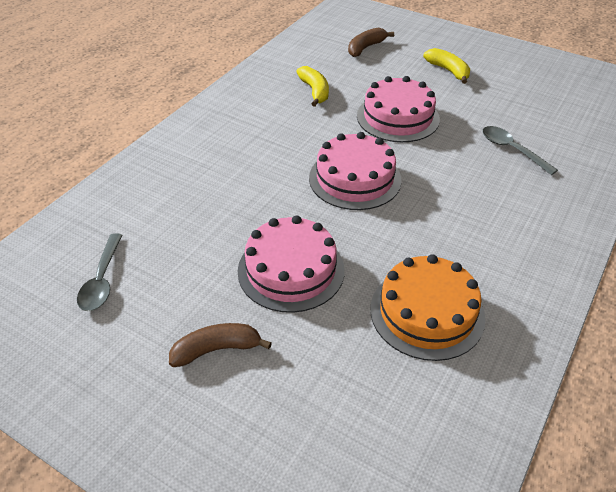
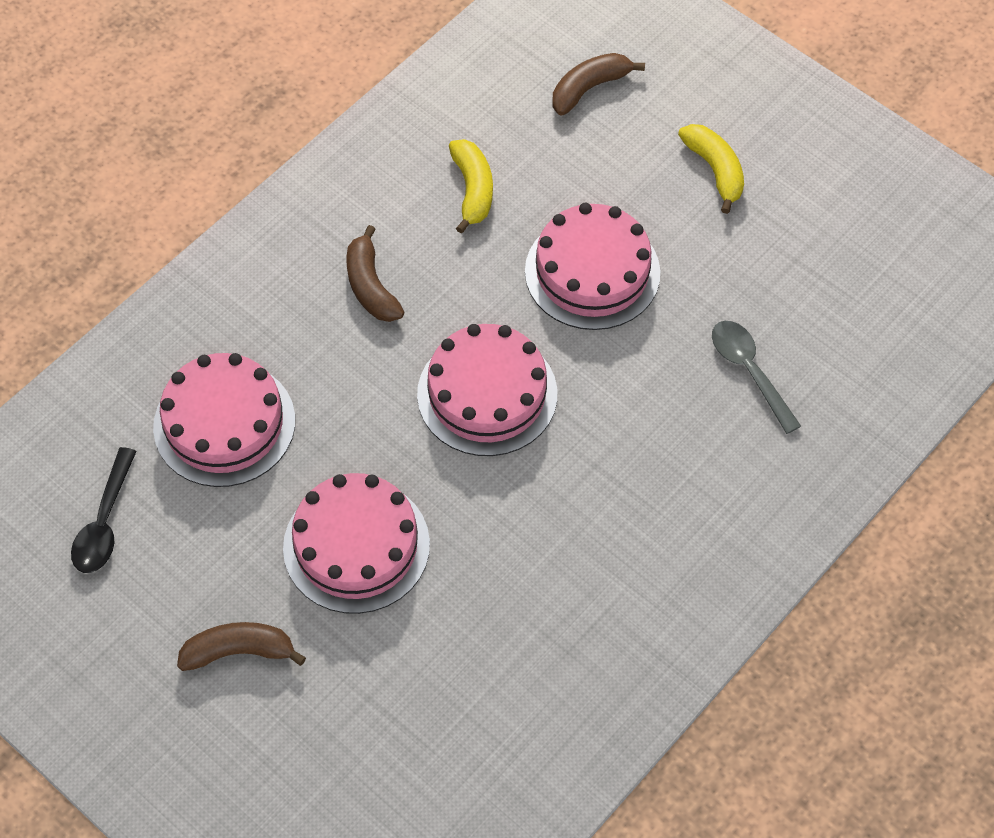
camera: 10 degrees right, 15 degrees up
(102, 280) = (104, 522): grey spoon -> black spoon
(183, 214) = (224, 424): none -> pink cake
(265, 137) = (370, 286): none -> brown banana
(427, 312) = (518, 642): orange cake -> none

